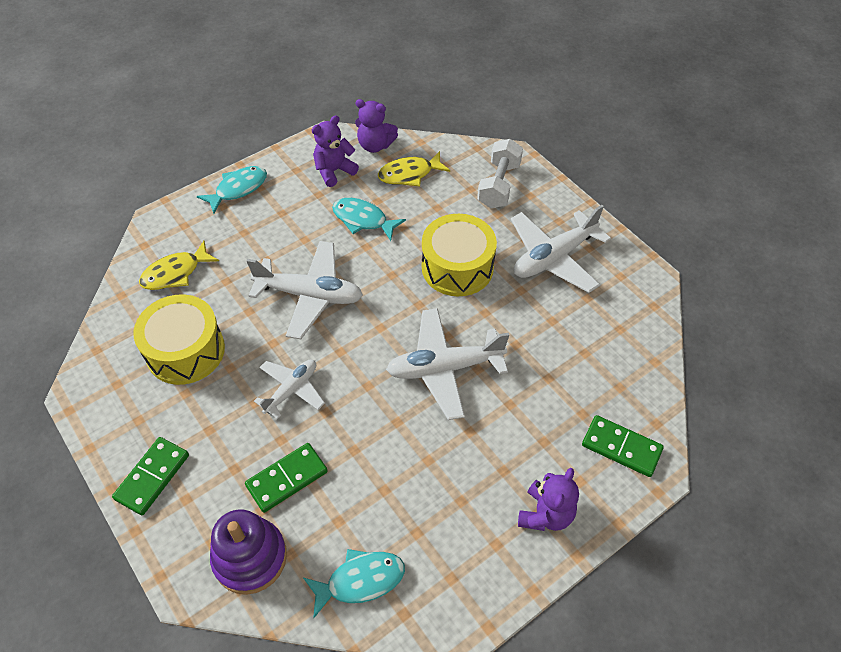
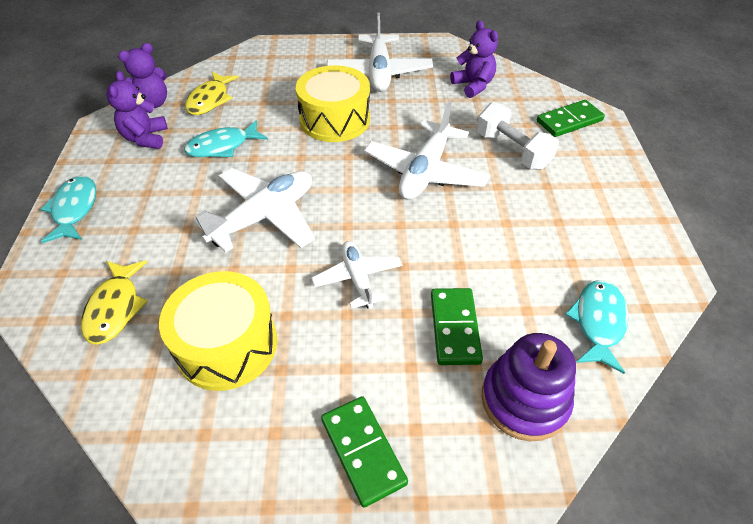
camera: 55 degrees left, 5 degrees down
(498, 185) = (282, 64): white dumbbell -> white dumbbell (512, 150)
(545, 514) = (600, 182): purple teddy bear -> purple teddy bear (473, 86)

